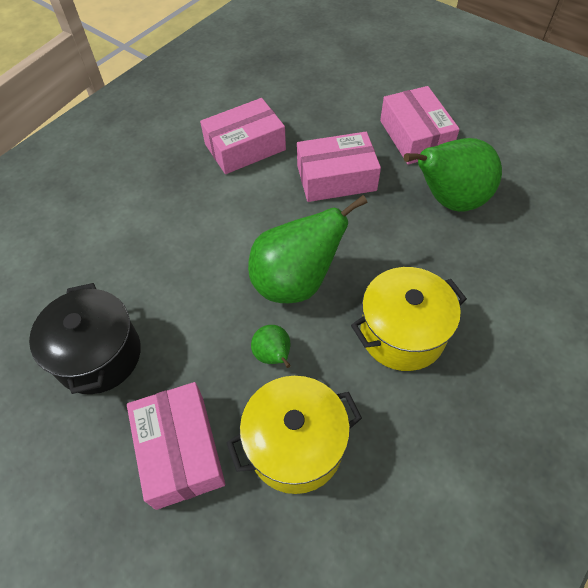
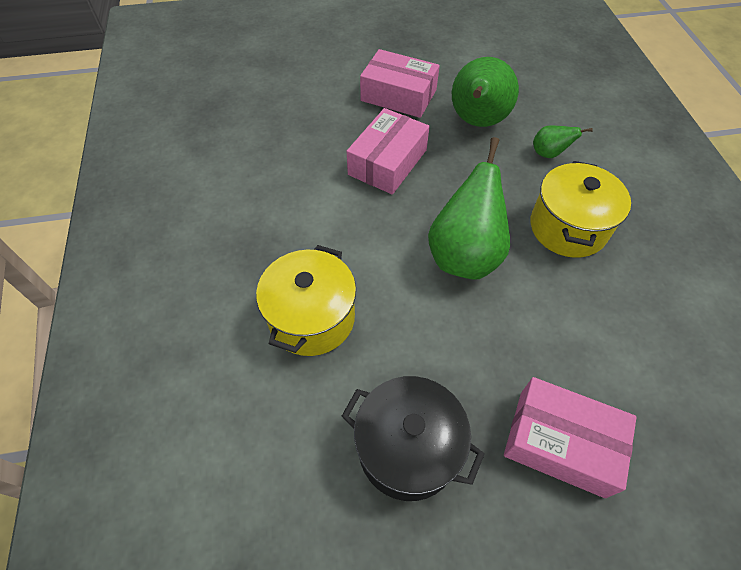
camera: 50 degrees left, 0 degrees up
(245, 147) = (287, 192): pink box -> none
(273, 356) = (522, 317): green pear -> green pear (549, 154)
(295, 445) = (614, 357): yellow pot -> yellow pot (312, 318)

